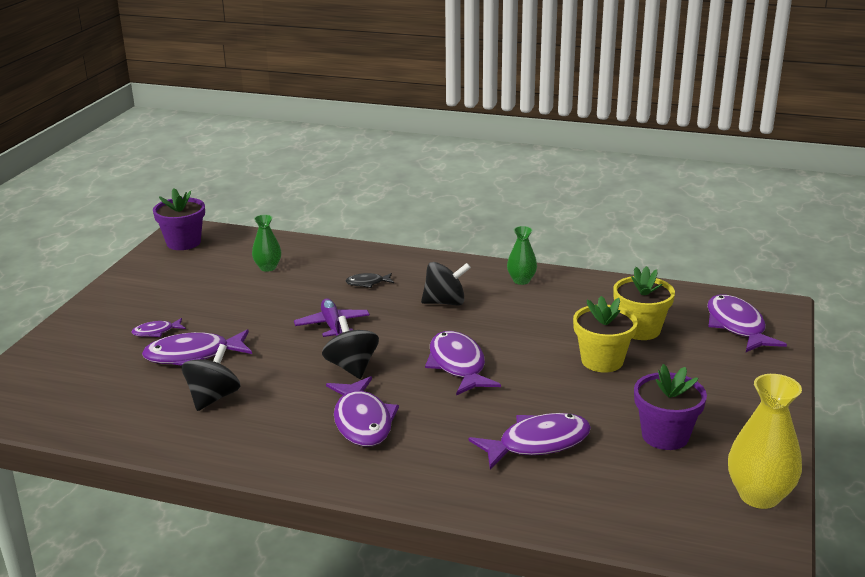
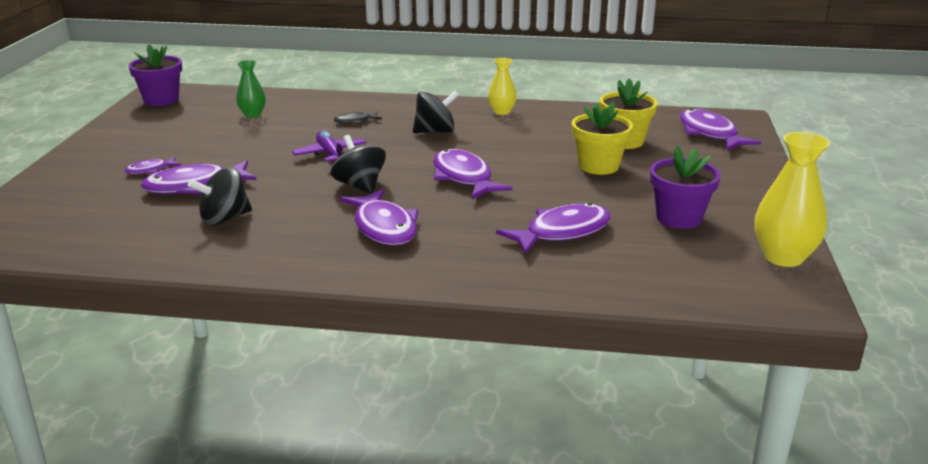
camera: 10 degrees left, 0 degrees up
(213, 398) = (224, 219): black spinning top -> black spinning top turned 135 degrees counterclockwise
(521, 280) = (501, 112): green vase -> yellow vase

